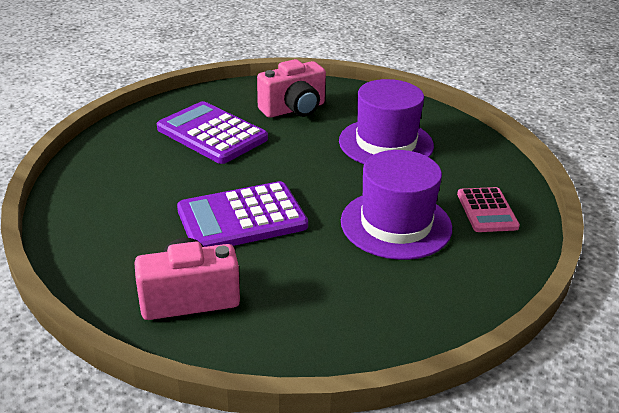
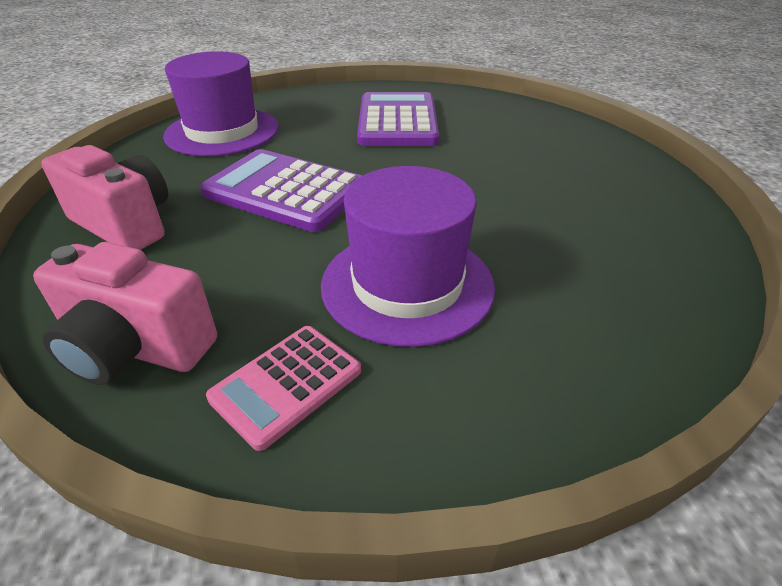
camera: 50 degrees right, 5 degrees up
(294, 109) = (511, 133): pink camera -> pink camera (136, 348)
(386, 143) = (556, 203): purple hat -> purple hat (222, 131)
(487, 210) = (557, 348): pink calculator -> pink calculator (286, 384)

